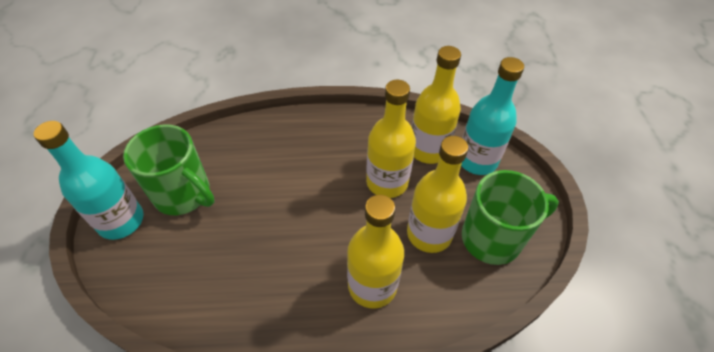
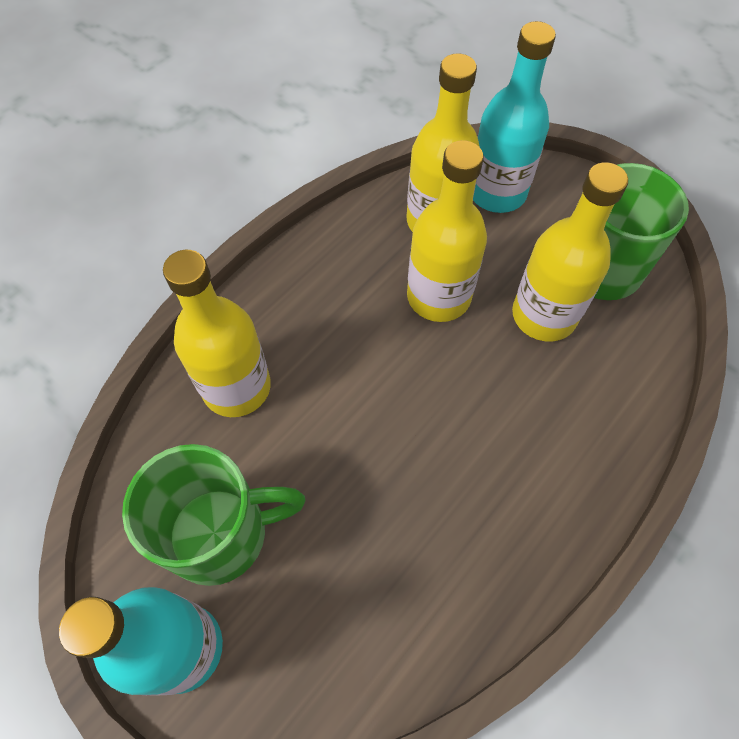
camera: 45 degrees left, 10 degrees up
(372, 285) = (557, 422): yellow bottle -> yellow bottle (236, 387)

